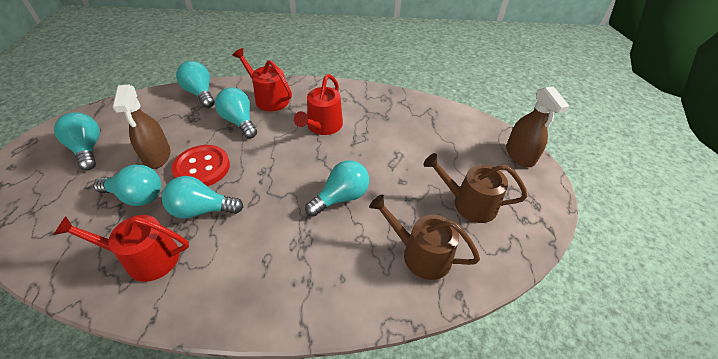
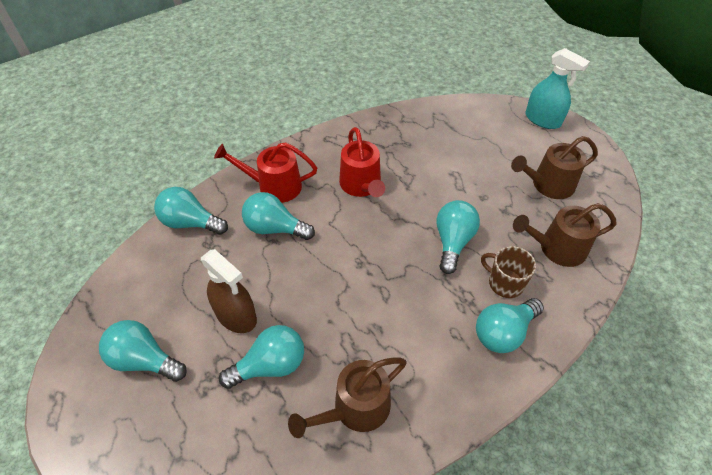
camera: 35 degrees left, 5 degrees up
(146, 258) = (355, 408): red watering can -> brown watering can
(202, 168) = (298, 296): red button -> none
(202, 210) = (350, 333): turquoise light bulb -> turquoise light bulb (503, 332)
(345, 250) = (504, 283): none -> brown mug
(520, 155) = (543, 120): brown spray bottle -> turquoise spray bottle

